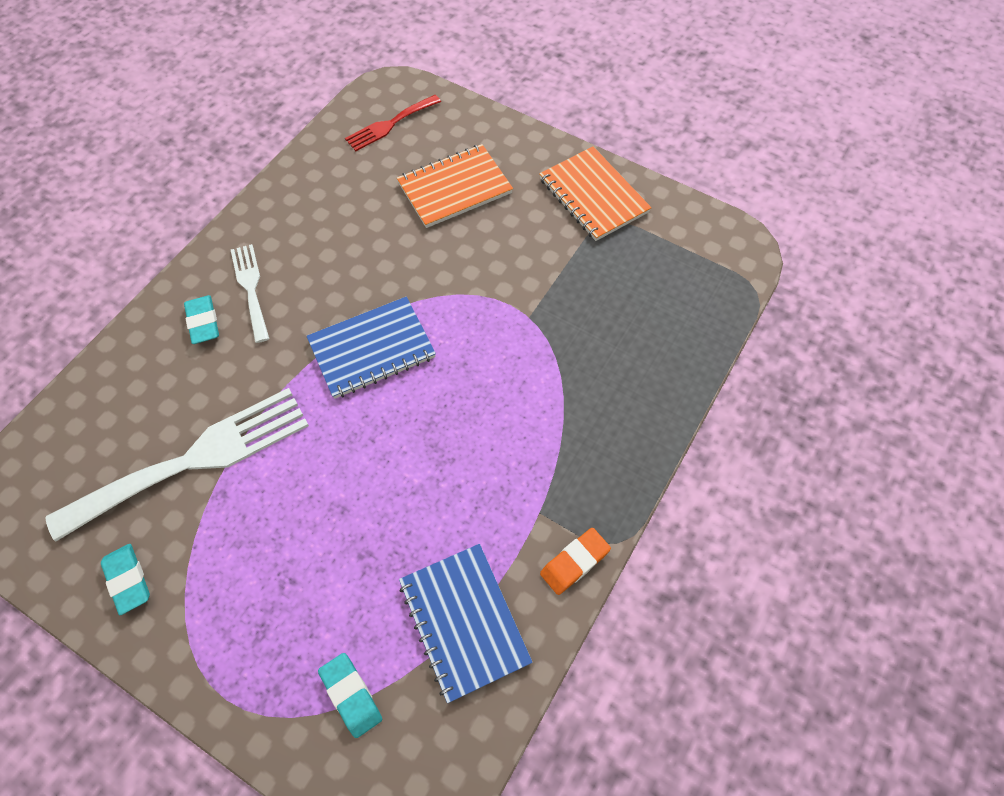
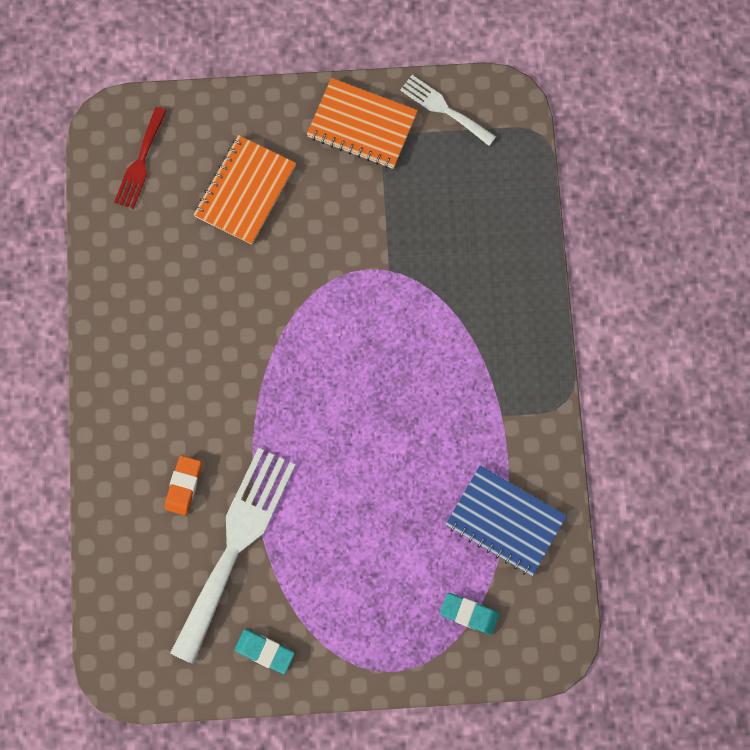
camera: 35 degrees left, 15 degrees up
(203, 322) = (145, 441): turquoise eraser -> none
(251, 288) = (157, 389): white fork -> white fork (444, 109)
(372, 349) = (292, 375): blue notebook -> none
(574, 562) = (548, 433): orange eraser -> orange eraser (184, 486)

